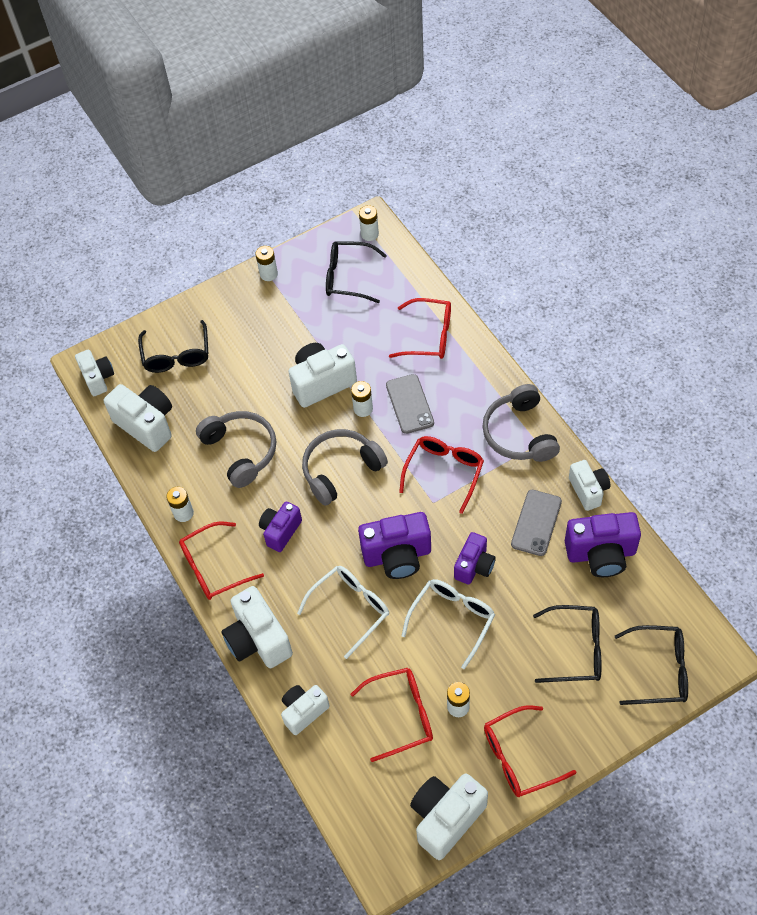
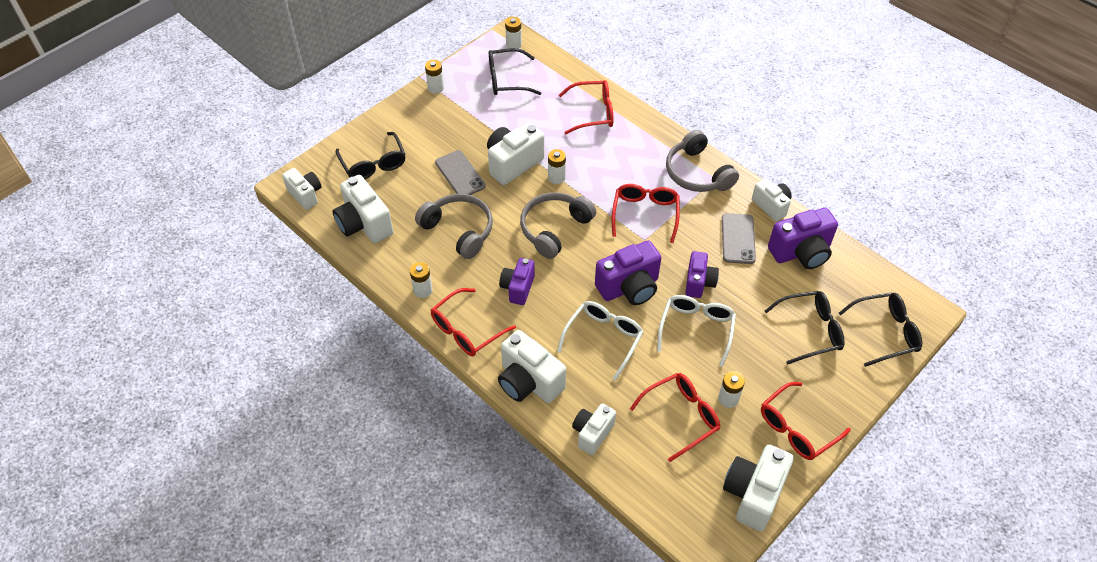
camera: 20 degrees left, 5 degrees down
(147, 425) = (364, 224): white camera -> white camera turned 150 degrees counterclockwise
(409, 404) = (595, 167): grey phone -> grey phone (460, 174)

